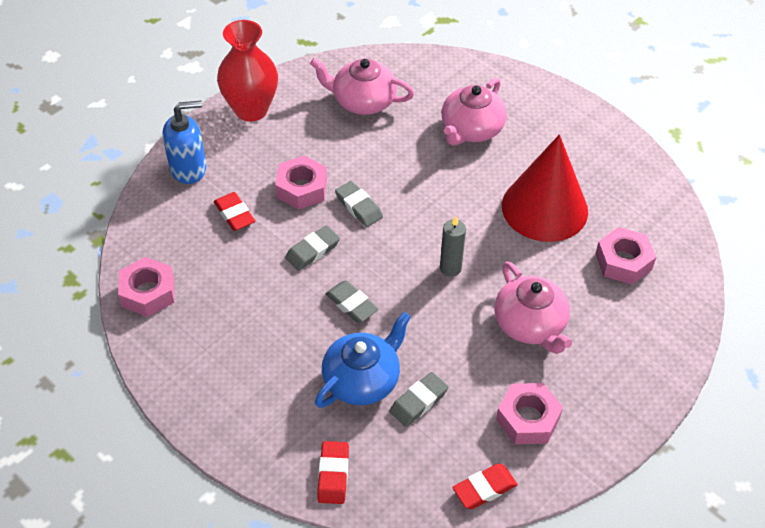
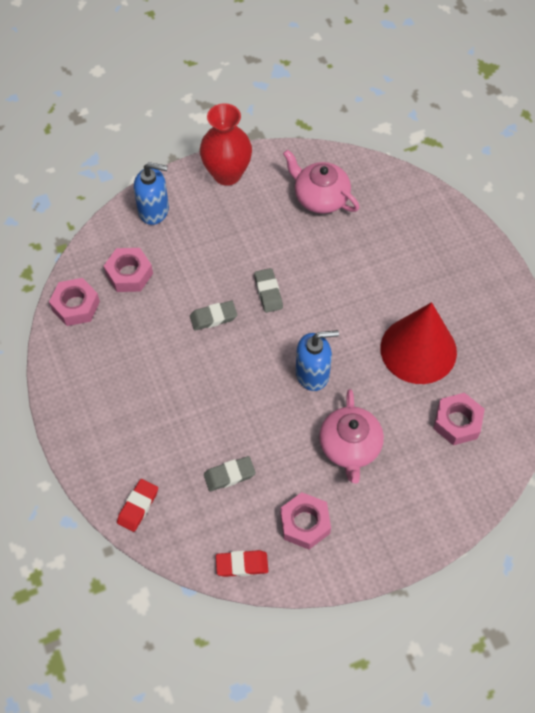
camera: 25 degrees right, 10 degrees up
(234, 214) = (170, 263): red eraser -> none
(301, 188) = (232, 260): pink nut -> pink nut (129, 274)
(351, 304) = (220, 374): grey eraser -> none
(362, 380) = (197, 440): blue teapot -> none
(450, 268) = (312, 373): grey candle -> blue soap dispenser
(471, 129) = (396, 255): pink teapot -> none

